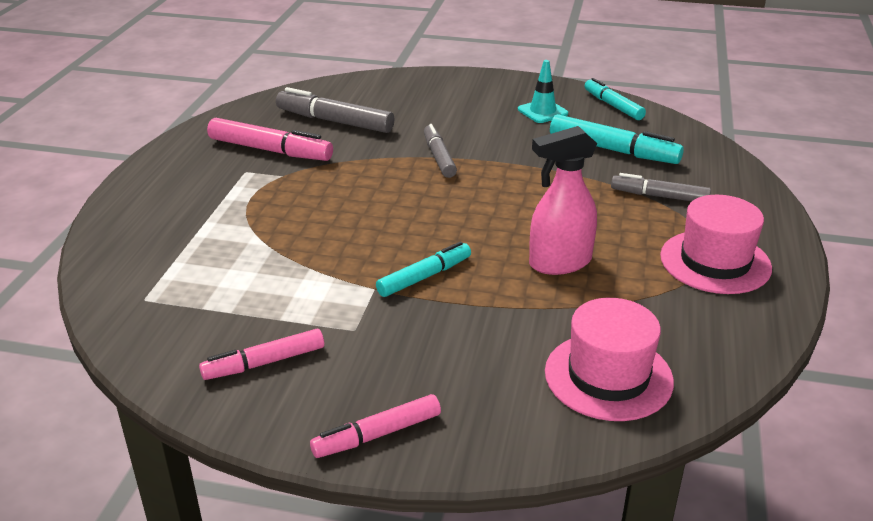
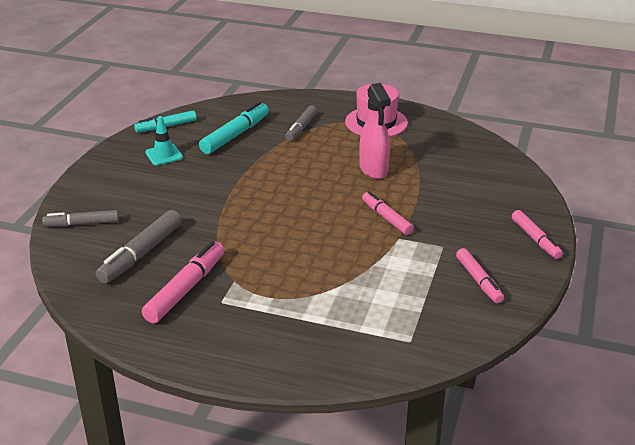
camera: 85 degrees left, 0 degrees up
(424, 277) = (386, 218): turquoise marker -> pink marker
(439, 157) = (225, 204): grey marker -> grey marker (82, 224)
(608, 376) = (479, 167): pink hat -> none

